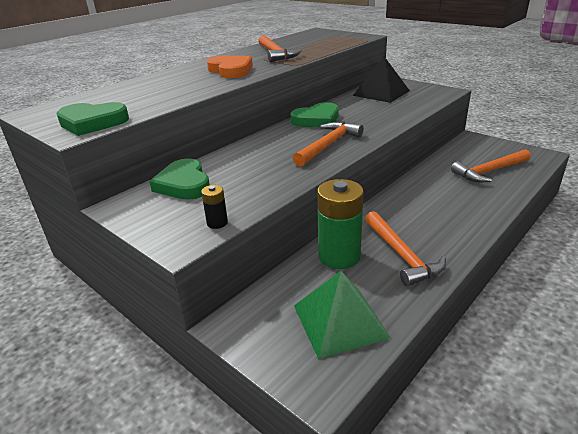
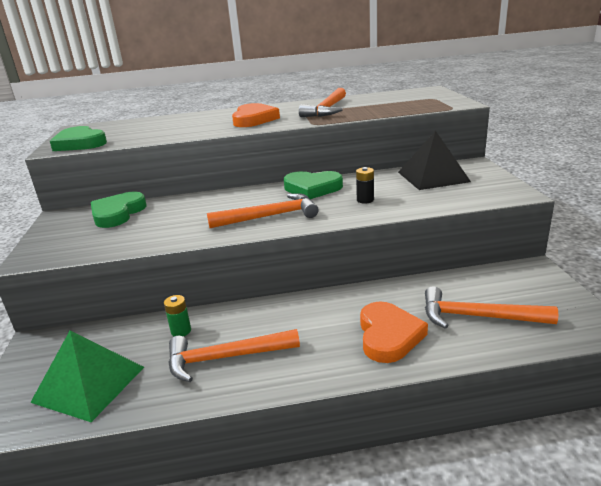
camera: 40 degrees right, 5 degrees down
(217, 223) = (74, 252): black battery -> black battery (365, 200)
(339, 256) = (181, 331): green battery -> green battery, size x0.44
(401, 255) = (225, 358): orange hammer -> orange hammer turned 60 degrees clockwise
(466, 199) = (388, 335): none -> orange heart

